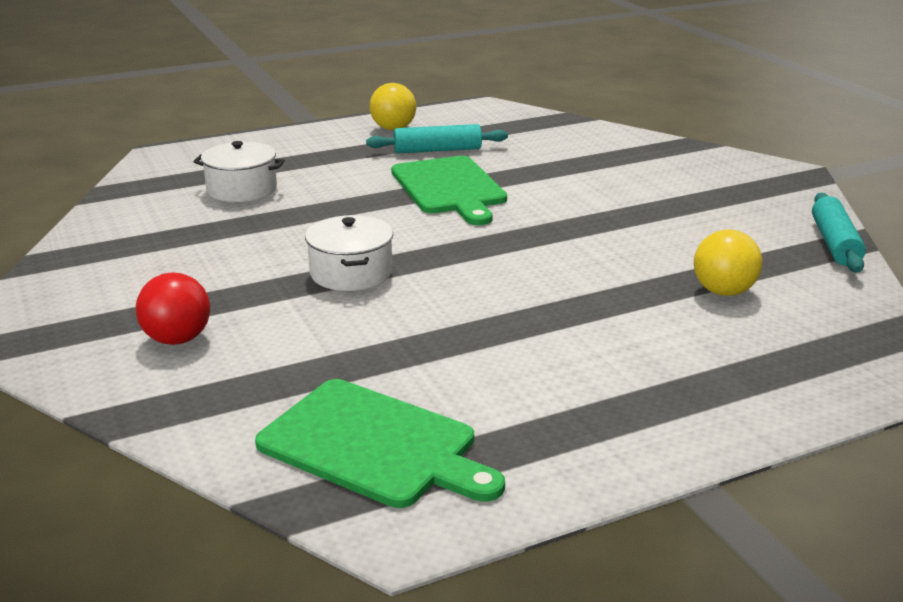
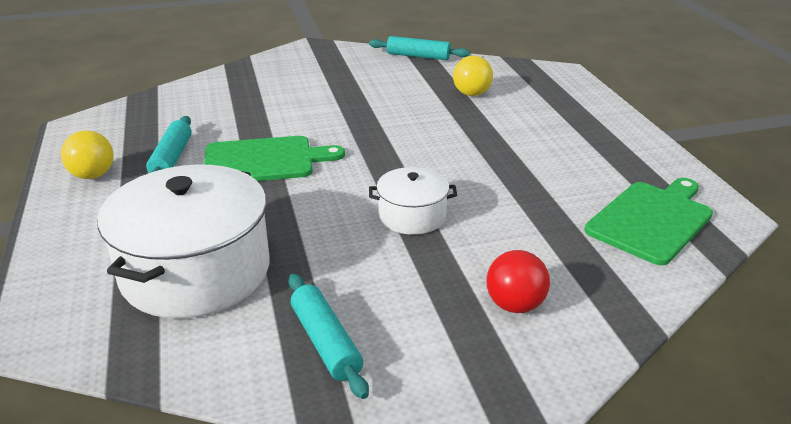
camera: 80 degrees left, 5 degrees up
(134, 251) = (325, 342): none -> turquoise rolling pin
(242, 189) = (195, 271): white pot -> white pot, size x1.96

